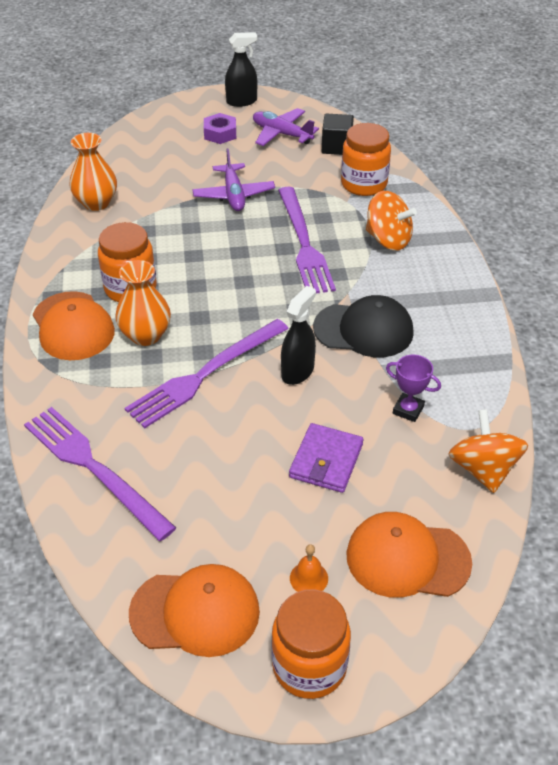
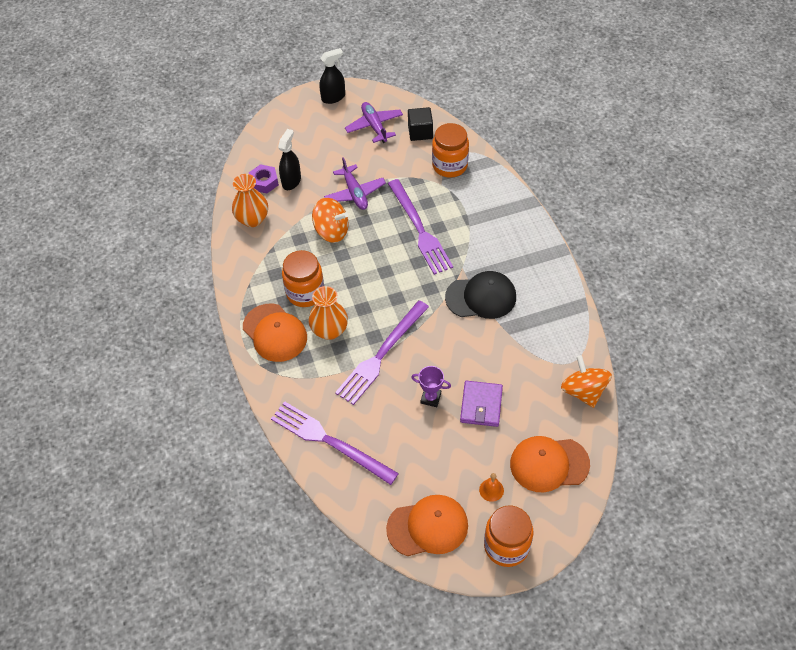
camera: 10 degrees left, 10 degrees up
(220, 134) = (326, 134): purple nut -> purple nut (264, 182)
(282, 134) = (374, 126): purple plane -> purple plane turned 45 degrees clockwise
(298, 371) = (444, 340): black spray bottle -> black spray bottle (291, 181)
(388, 240) = (480, 215): orange spinning top -> orange spinning top (331, 231)
(408, 410) = (525, 356): purple trophy -> purple trophy (430, 398)

